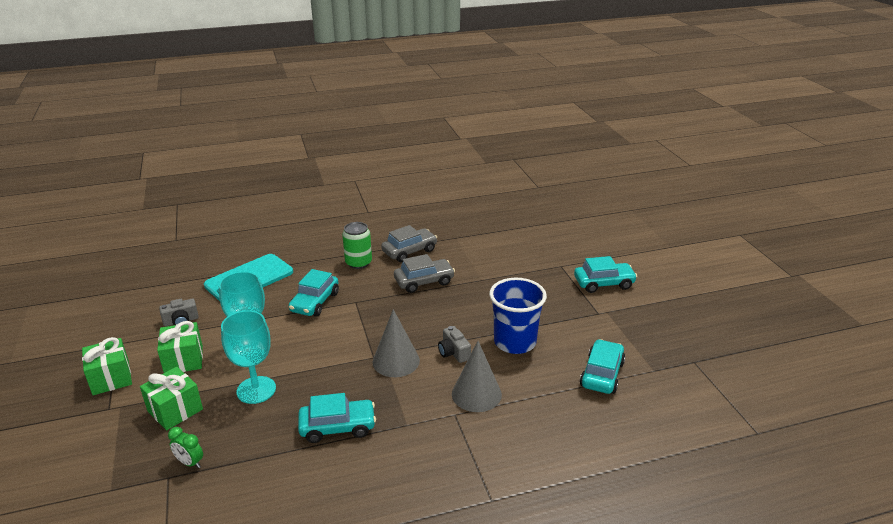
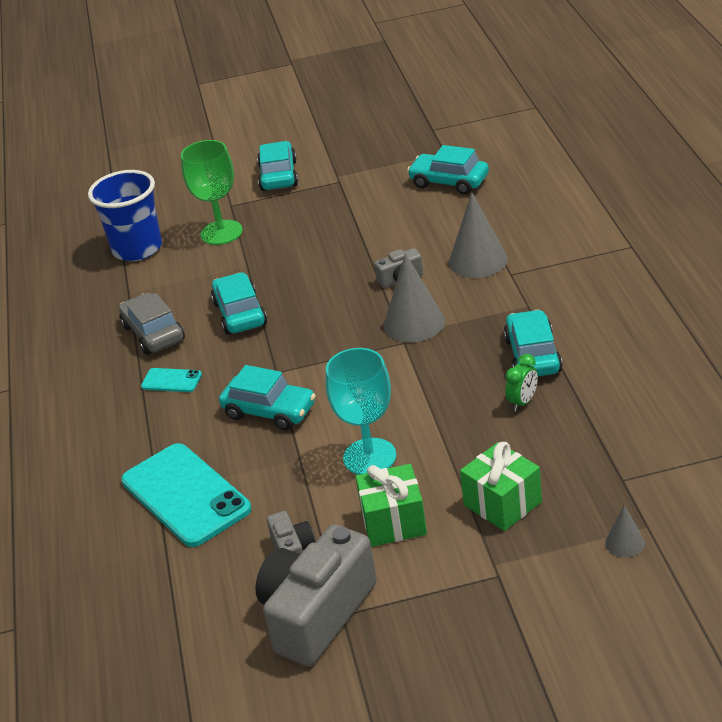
camera: 80 degrees left, 5 degrees up
(100, 475) = (625, 543): none -> grey cone
(111, 378) = (430, 594): green gift -> none
(123, 333) = (317, 614): none -> grey camera
(190, 463) = (597, 466): green clock -> green clock (523, 402)
(256, 390) = (464, 434): turquoise goblet -> none
(358, 263) = (171, 381): green can -> turquoise phone
(424, 282) = (240, 313): grey car -> turquoise car
(515, 342) = (387, 237): blue cup -> blue cup (137, 249)
(524, 265) = (221, 232): none -> green goblet

